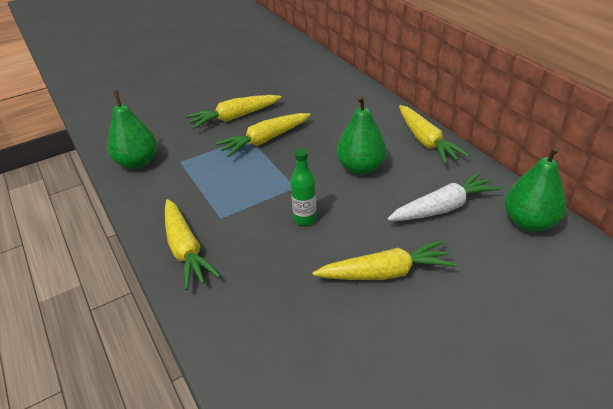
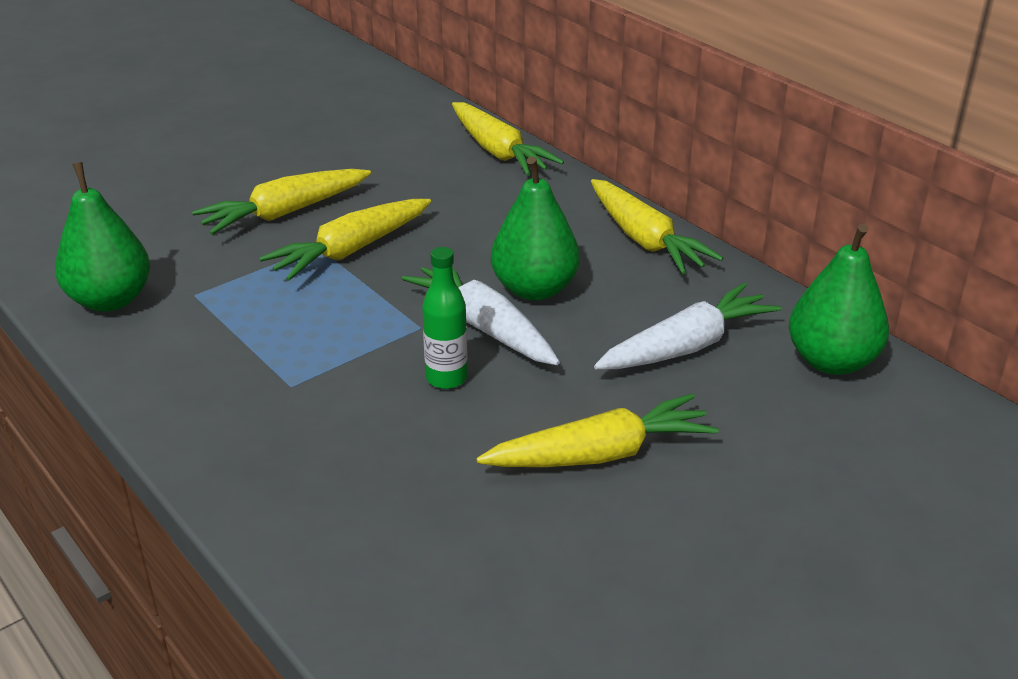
camera: 10 degrees left, 5 degrees down
(185, 249) = (236, 441): yellow carrot -> yellow carrot (498, 151)
(330, 189) = (484, 327): none -> white carrot

